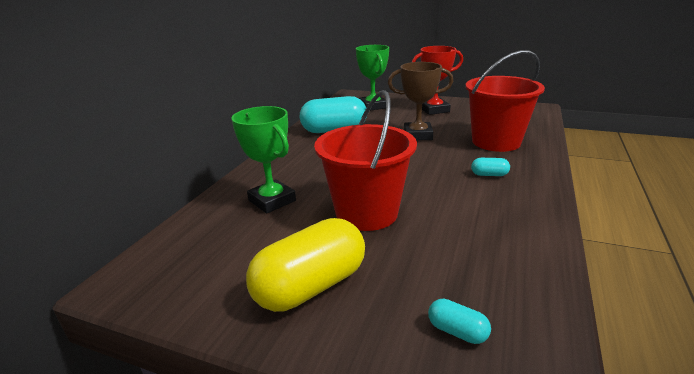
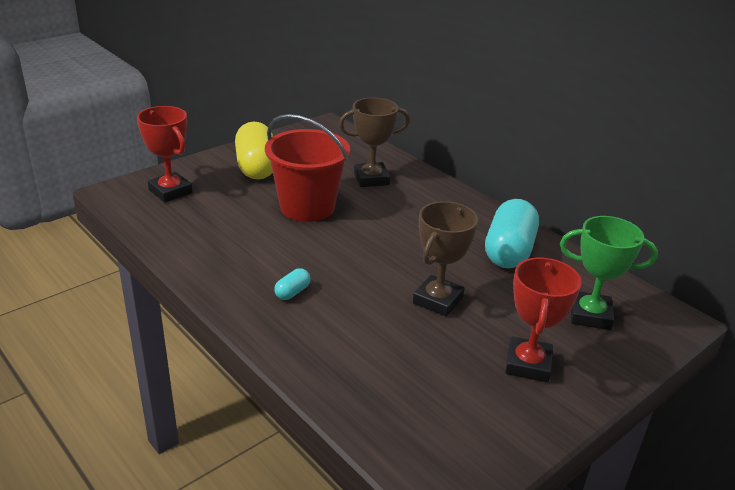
camera: 115 degrees right, 5 degrees up
(272, 201) = (371, 179): green trophy -> brown trophy
(457, 331) = (170, 191): turquoise capsule -> red trophy
(496, 142) = (358, 347): red bucket -> none

